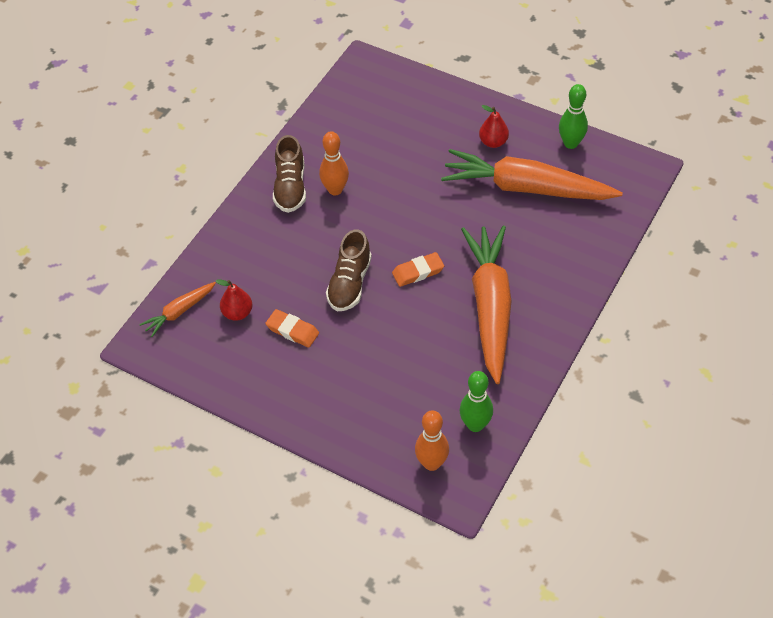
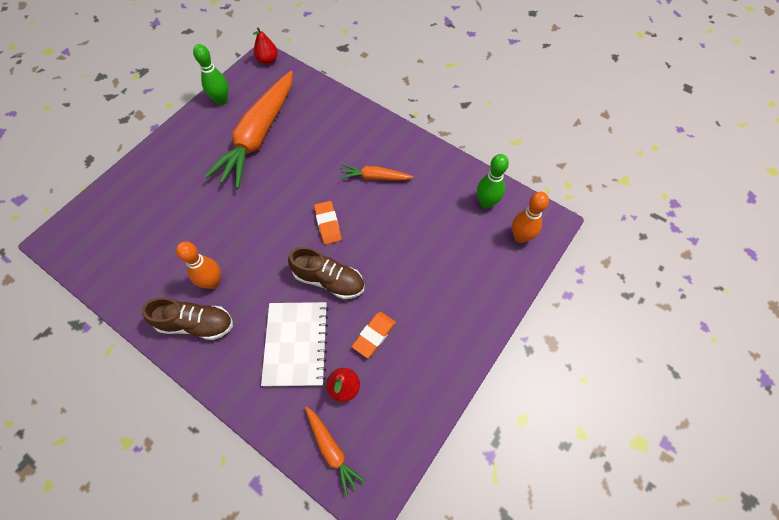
camera: 85 degrees left, 10 degrees up
(277, 268) = (296, 344): none -> white notebook
(490, 307) = (375, 177): orange carrot -> orange carrot, size x0.46
(493, 142) = (200, 151): red pear -> red pear (268, 60)

